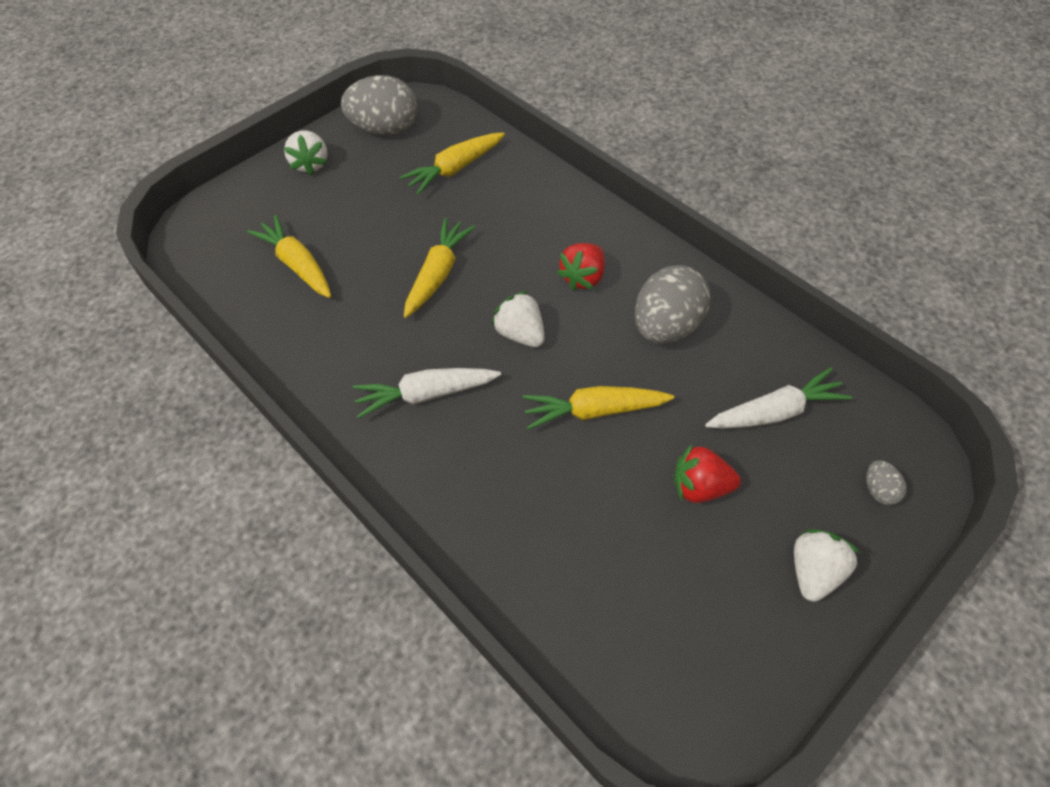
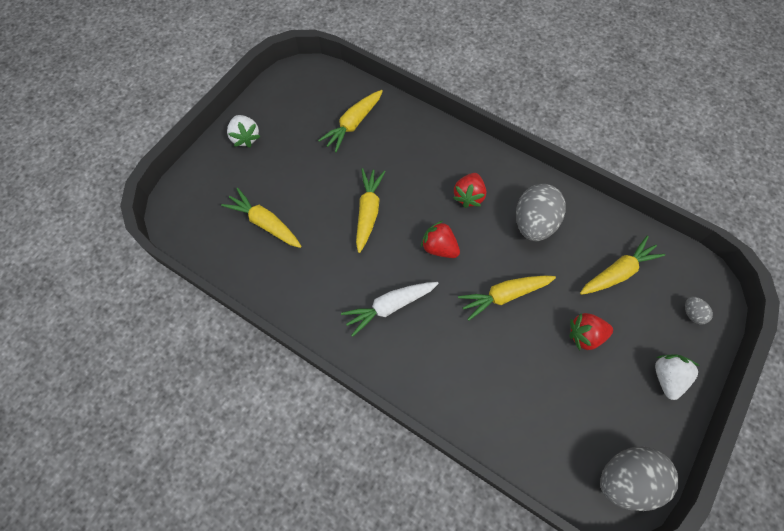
camera: 15 degrees left, 10 degrees up
(385, 129) = (291, 98): grey egg -> grey egg (625, 478)
(520, 334) = (439, 247): white strawberry -> red strawberry
(775, 412) = (618, 272): white carrot -> yellow carrot

